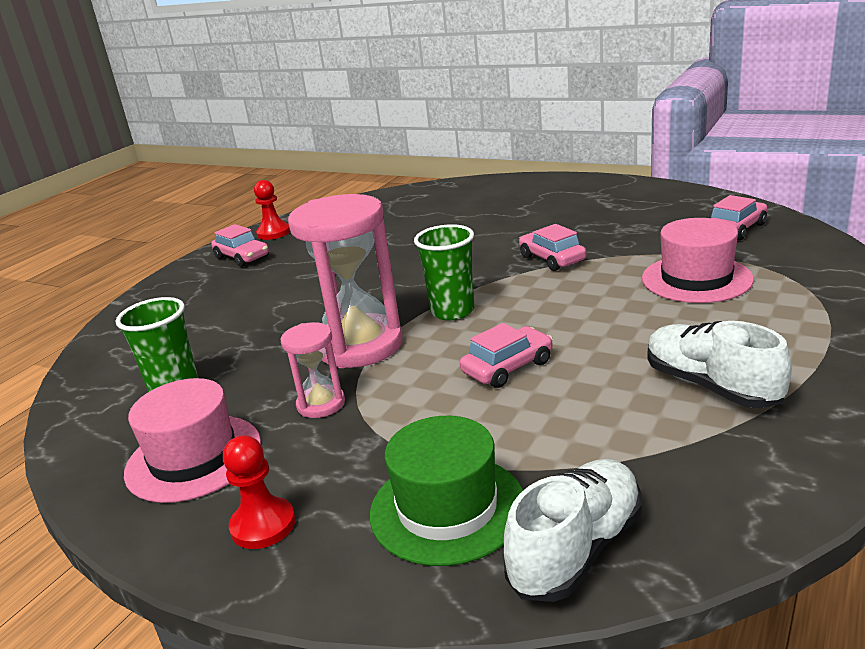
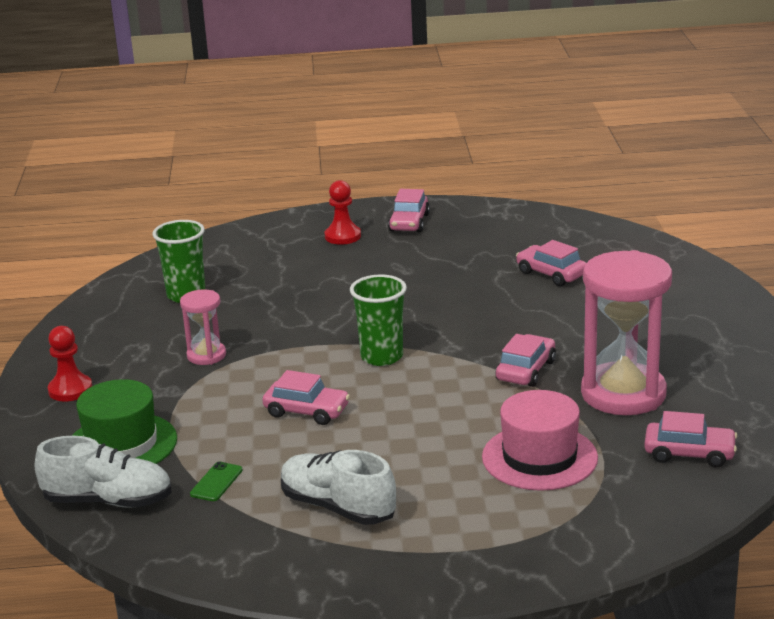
camera: 55 degrees right, 0 degrees up
(194, 457) = (119, 337): pink hat -> none
(273, 233) = (470, 214): red pawn -> red pawn (343, 236)
(360, 346) = (296, 338): pink hourglass -> pink hourglass (623, 394)
(415, 224) = (551, 274): none -> pink car
(600, 452) = (216, 482): none -> green phone
(711, 386) = (338, 507): white shoe -> white shoe turned 75 degrees counterclockwise

